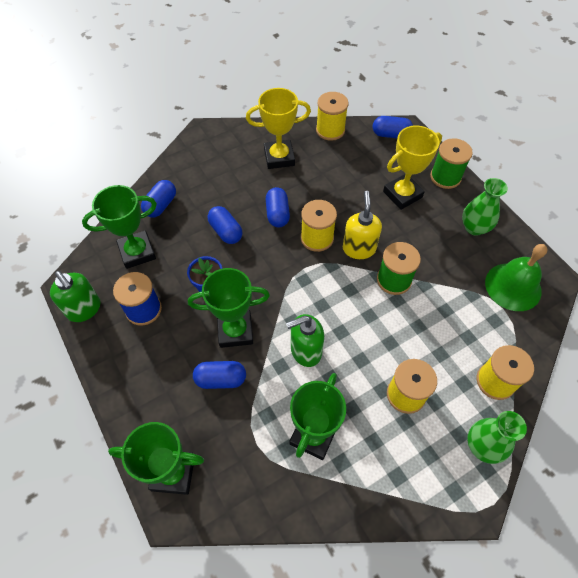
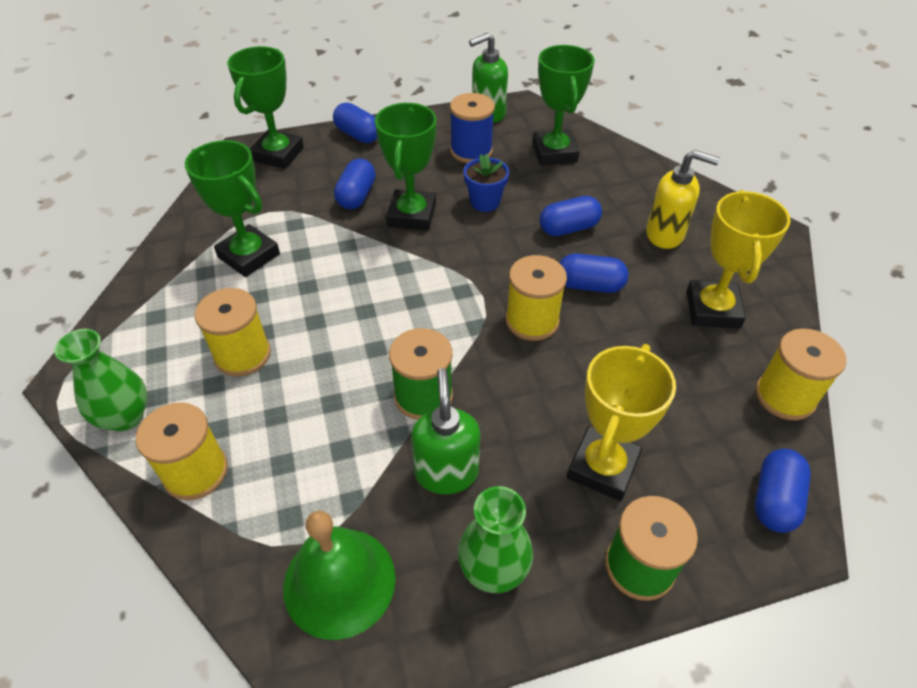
camera: 105 degrees right, 10 degrees down
(161, 205) = (627, 177): blue capsule -> blue capsule (358, 135)
(305, 351) = (355, 270): green soap dispenser -> green soap dispenser (446, 472)
(359, 248) = (497, 367): yellow soap dispenser -> yellow soap dispenser (665, 234)
(402, 194) = (603, 467): yellow trophy -> yellow trophy turned 45 degrees clockwise

